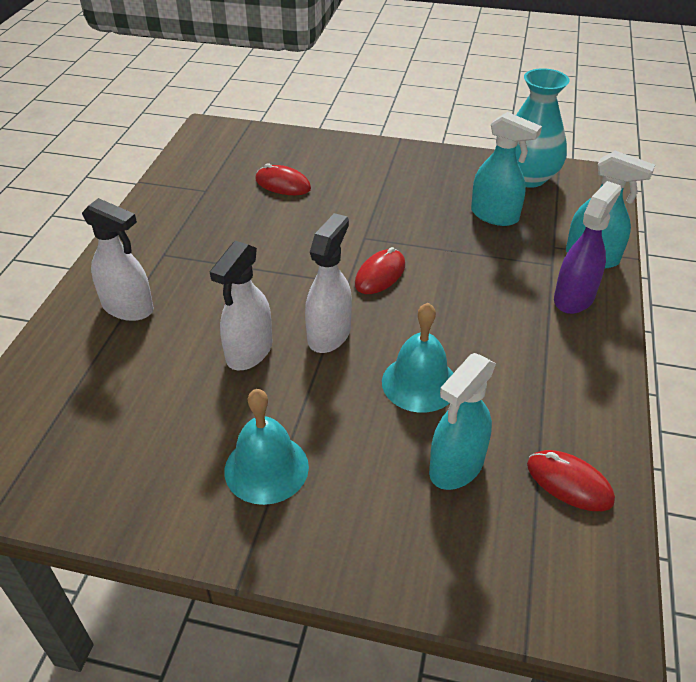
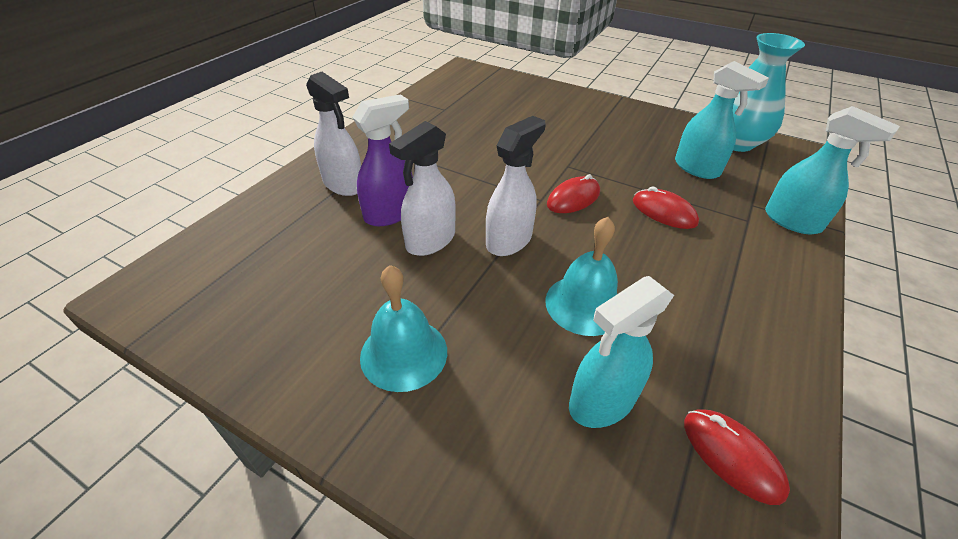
camera: 15 degrees right, 0 degrees up
(283, 184) = (510, 114): red mouse -> red mouse (664, 212)
(574, 298) = (767, 255): purple spray bottle -> purple spray bottle (390, 213)

